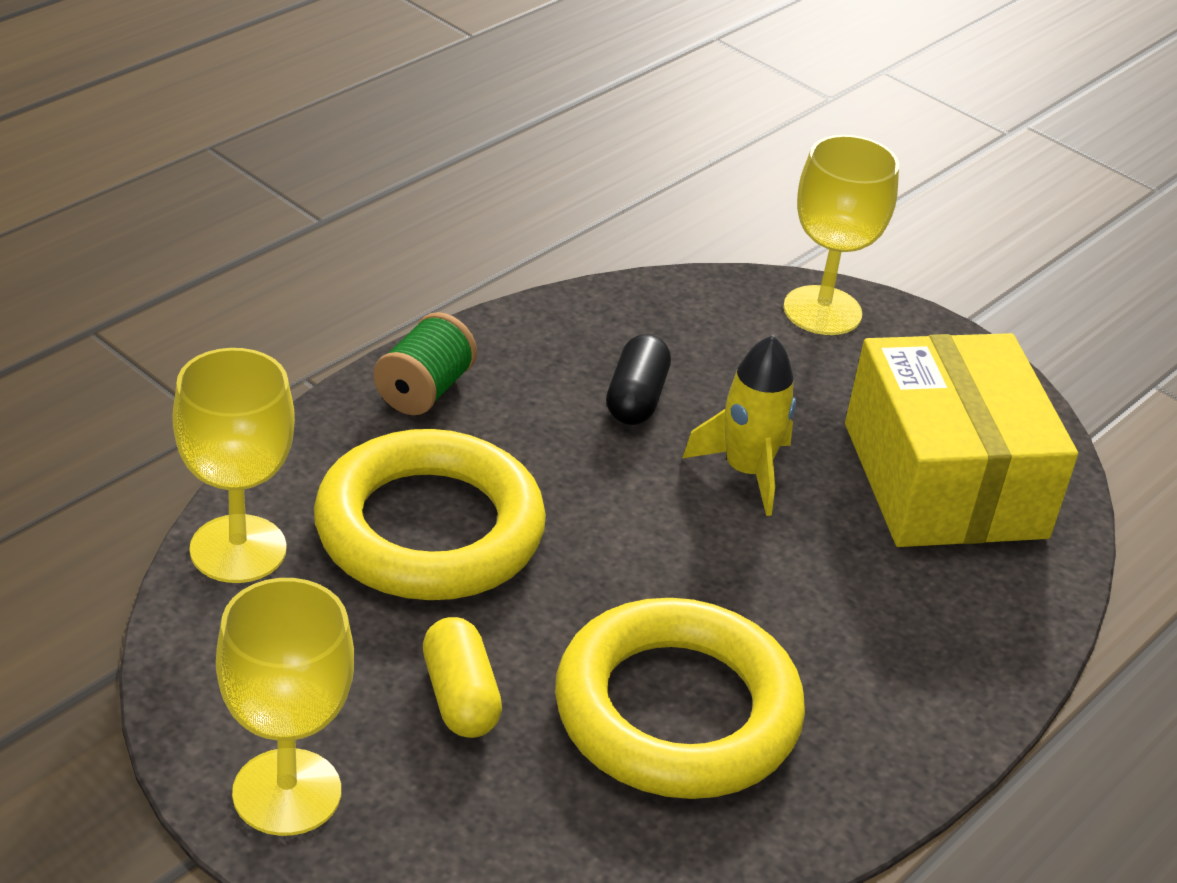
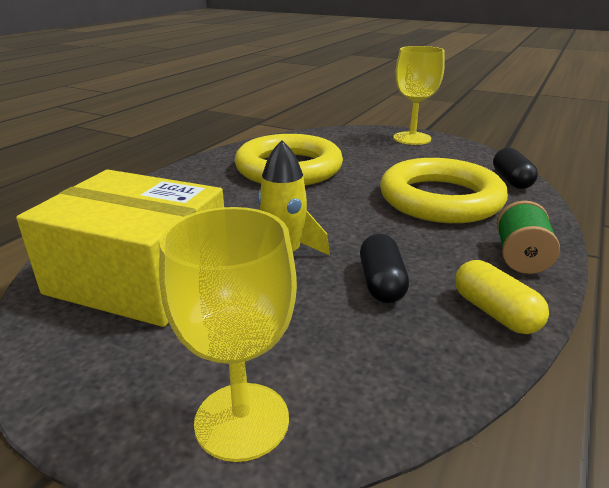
camera: 170 degrees right, 10 degrees down
(238, 549) = (511, 180): yellow goblet -> black capsule
(460, 696) = (376, 160): yellow capsule -> yellow capsule (495, 312)
(944, 480) = (139, 277): yellow box -> yellow box turned 45 degrees counterclockwise

